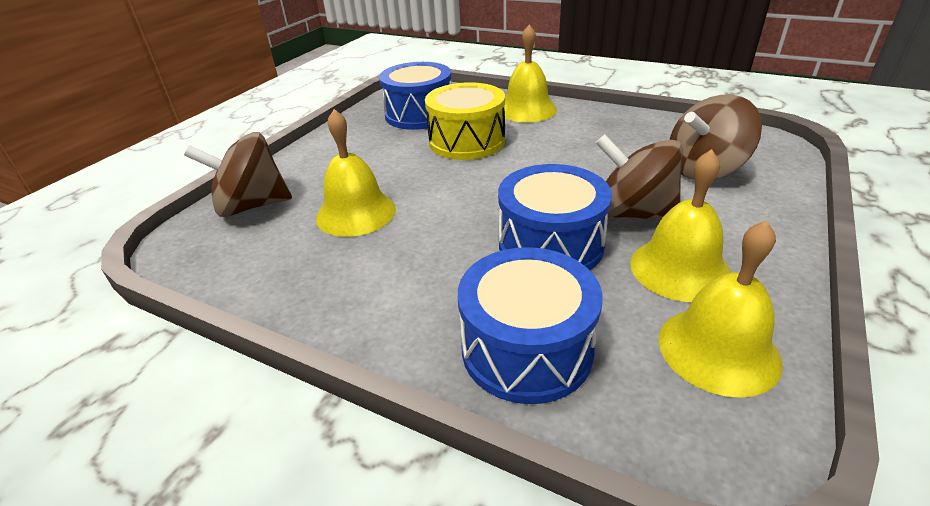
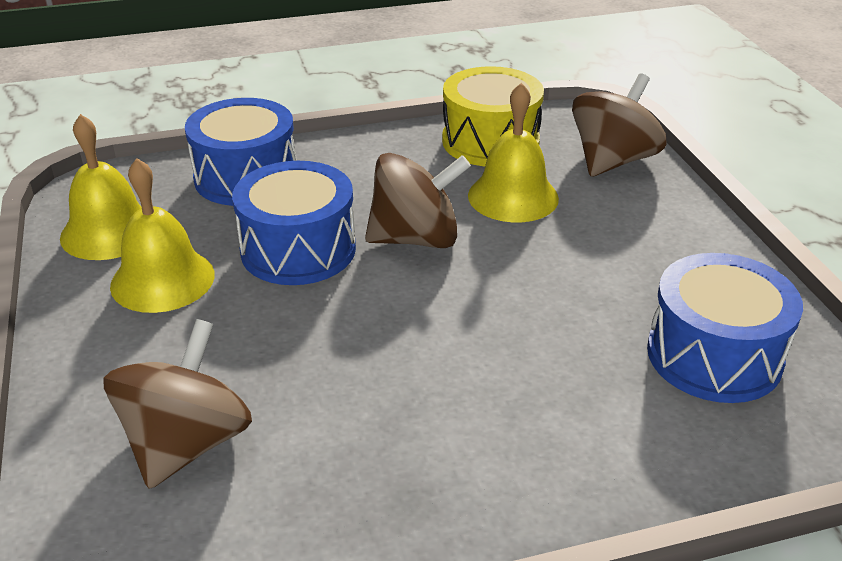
camera: 135 degrees right, 0 degrees up
(467, 141) = (559, 336): yellow drum -> yellow drum (490, 141)
(527, 109) = (581, 462): yellow bell -> none
(633, 213) = (242, 321): brown spinning top -> brown spinning top (416, 239)

